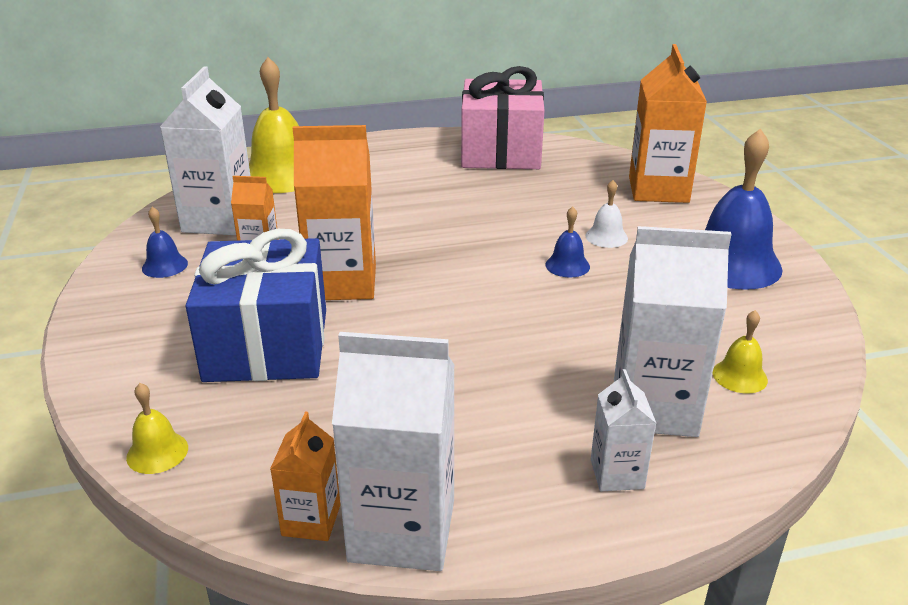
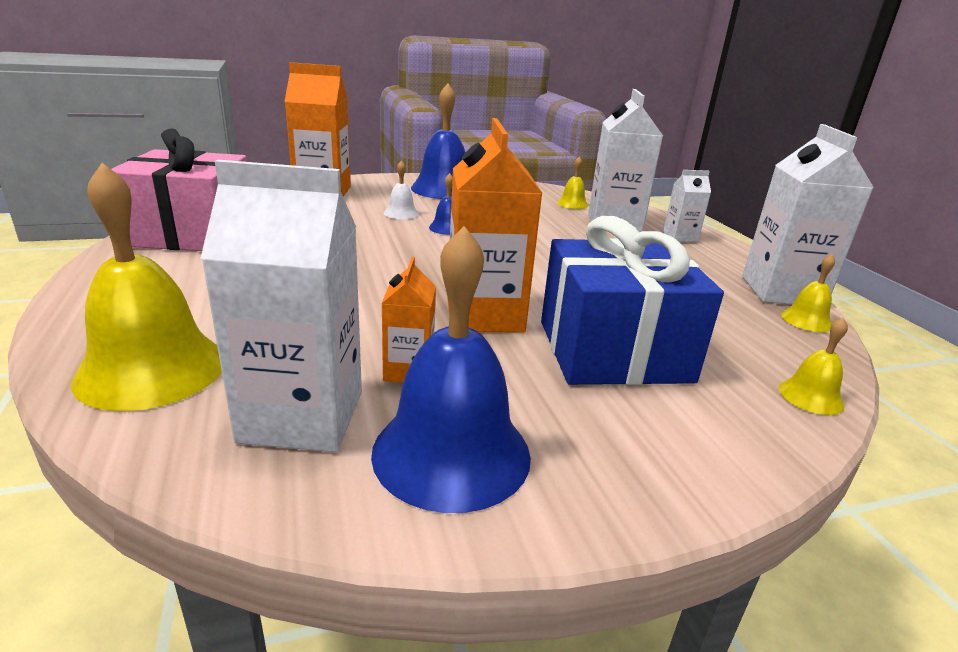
camera: 95 degrees left, 5 degrees down
(165, 266) = (451, 453): blue bell -> blue bell, size x2.16
(311, 520) = (806, 320): orange carton -> yellow bell

